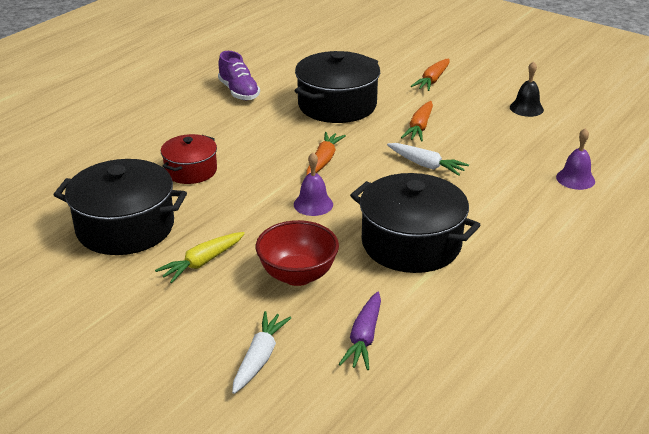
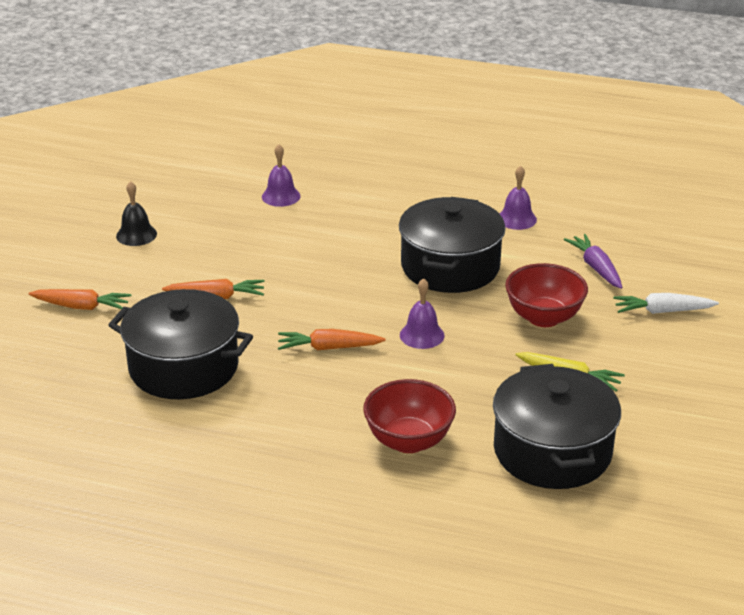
camera: 110 degrees left, 0 degrees up
(191, 171) = (409, 441): red pot -> red bowl
(239, 92) = (177, 464): purple shoe -> none
(364, 338) = (596, 268): purple carrot -> purple carrot turned 105 degrees counterclockwise
(426, 165) = (301, 280): white carrot -> none
(487, 311) = (516, 219): none -> purple bell

